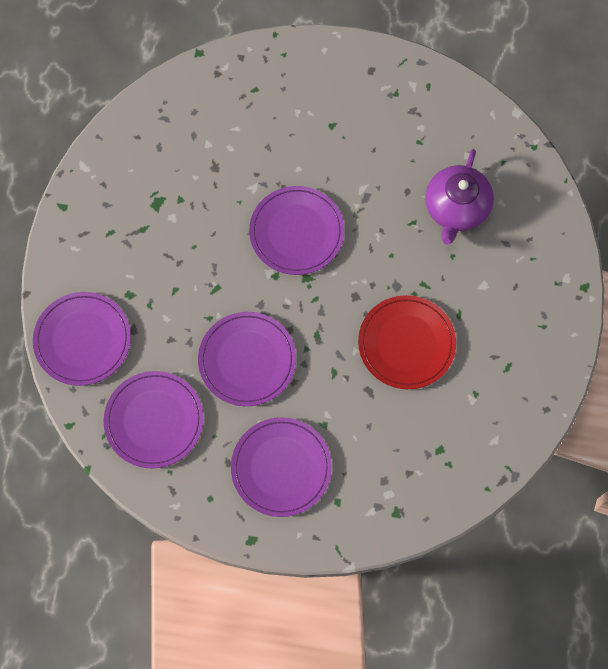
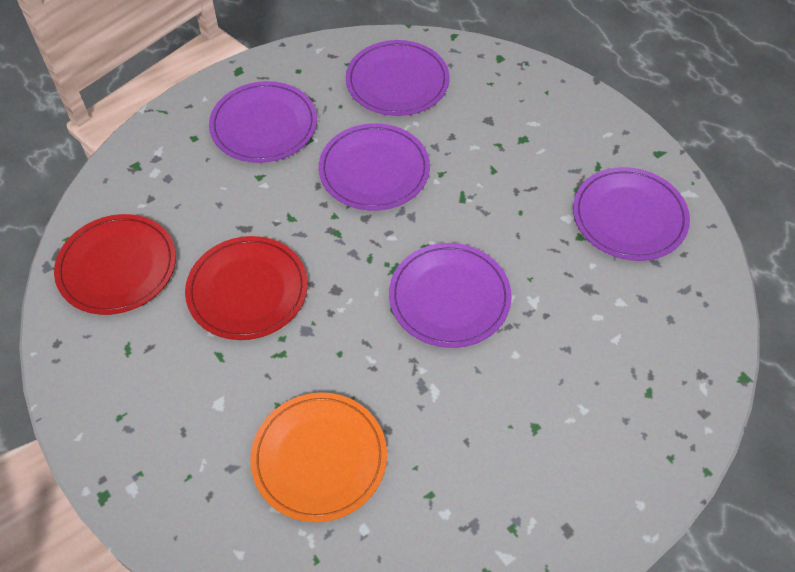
camera: 135 degrees right, 15 degrees down
(82, 340) = (515, 86): purple plate -> purple plate (629, 217)
(456, 208) = (319, 458): purple teapot -> orange plate
(471, 434) = (117, 267): none -> red plate

